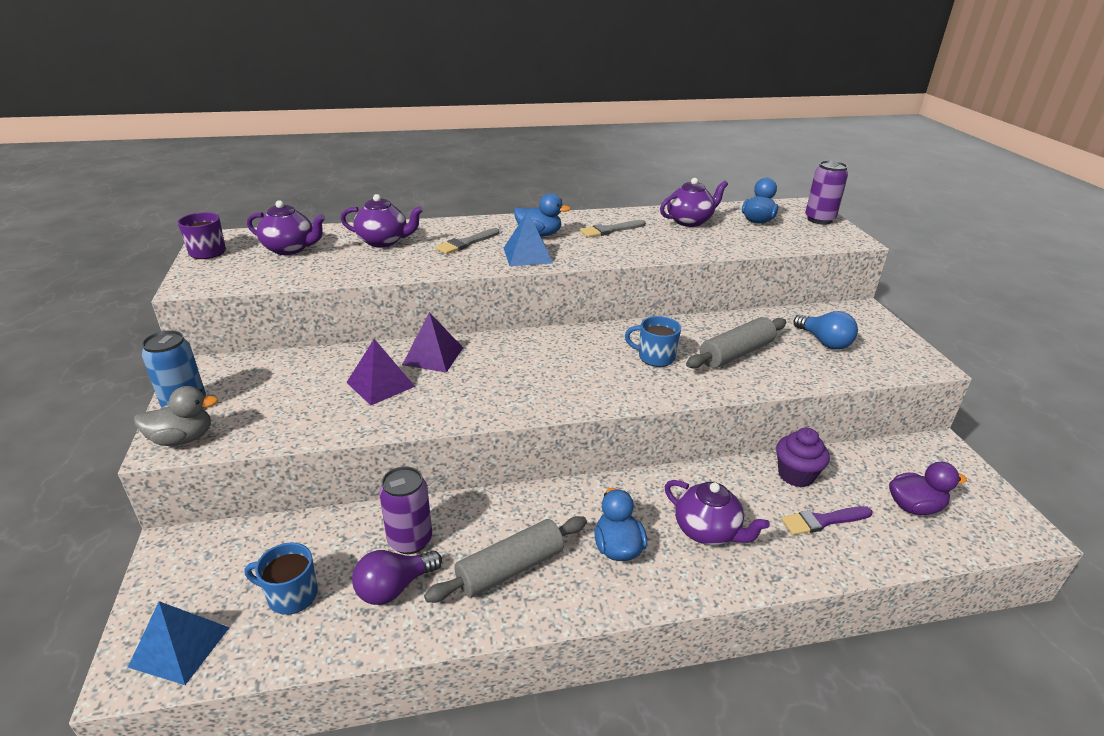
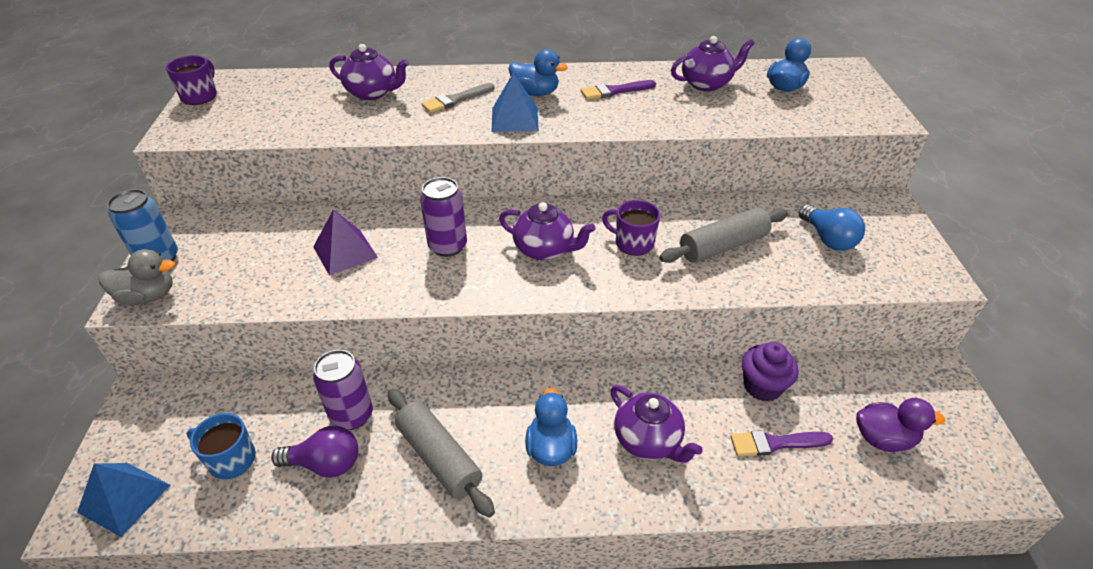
camera: 10 degrees right, 10 degrees up
(290, 249) = (278, 97): purple teapot -> purple teapot (544, 249)
(394, 588) = (325, 464): purple light bulb -> purple light bulb turned 150 degrees counterclockwise
(433, 356) = (404, 223): purple pyramid -> none
(510, 569) = (439, 457): grey rolling pin -> grey rolling pin turned 75 degrees clockwise
(610, 230) = (614, 91): grey brush -> purple brush
(655, 357) = (633, 243): blue mug -> purple mug
(819, 219) = (859, 89): purple can -> purple can (447, 246)

